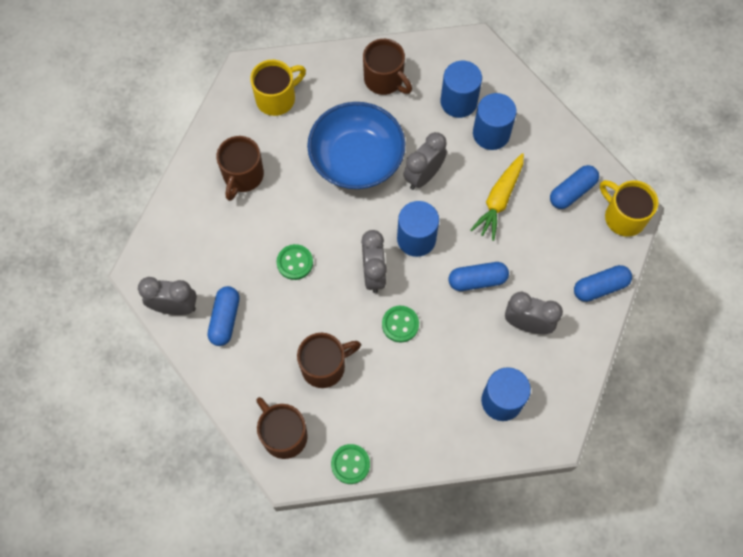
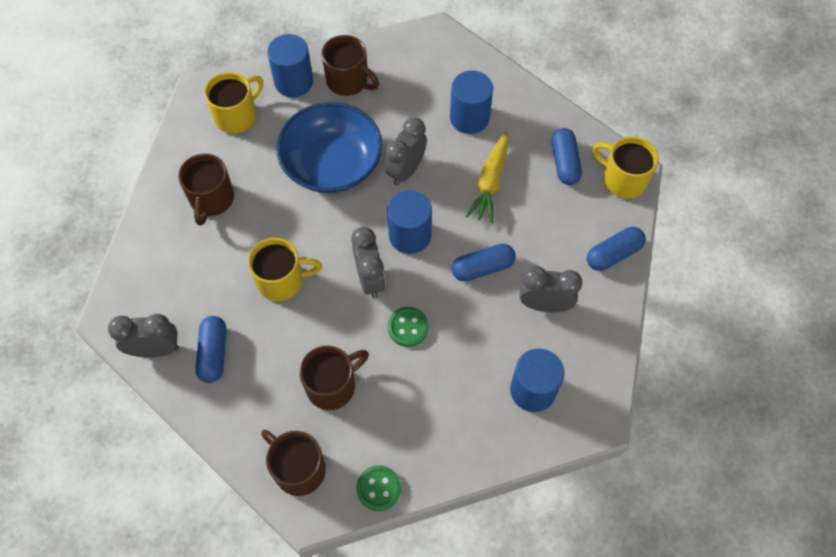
camera: 10 degrees left, 5 degrees down
(295, 262) = (282, 281): green button -> yellow mug
(458, 102) = (429, 91): blue cylinder -> blue cylinder (294, 82)
(572, 192) = (564, 163): blue capsule -> blue capsule turned 45 degrees counterclockwise

